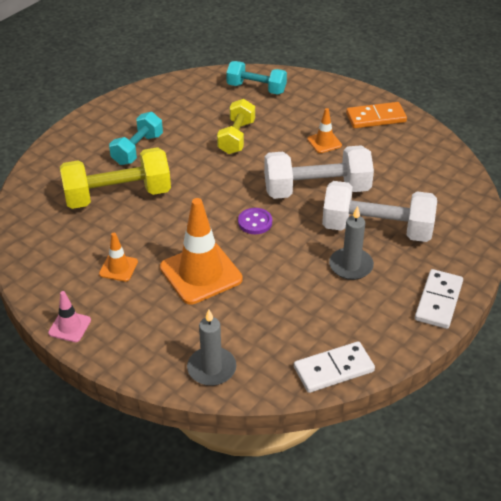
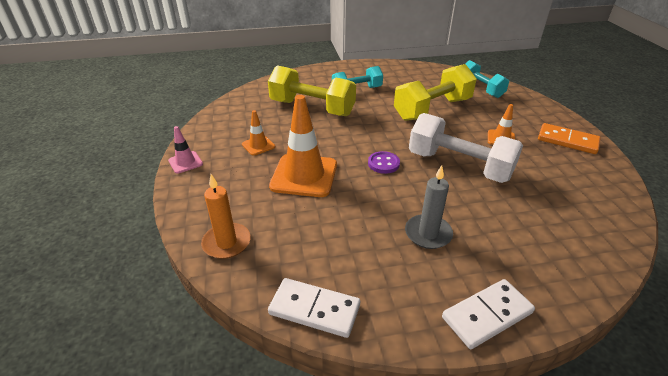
camera: 40 degrees right, 5 degrees down
(211, 368) = (226, 243): grey candle -> orange candle
(236, 137) = (432, 109): yellow dumbbell -> yellow dumbbell, size x1.59
(376, 229) = (484, 218): white dumbbell -> none

